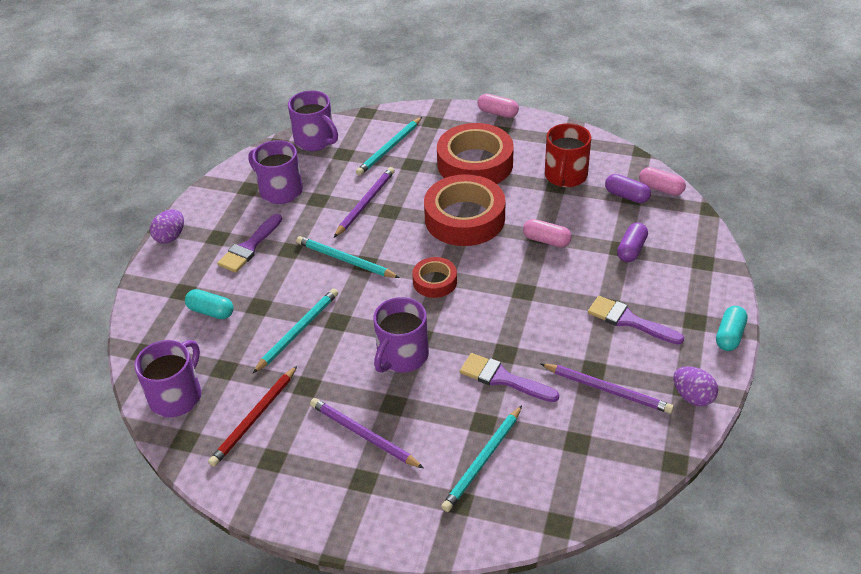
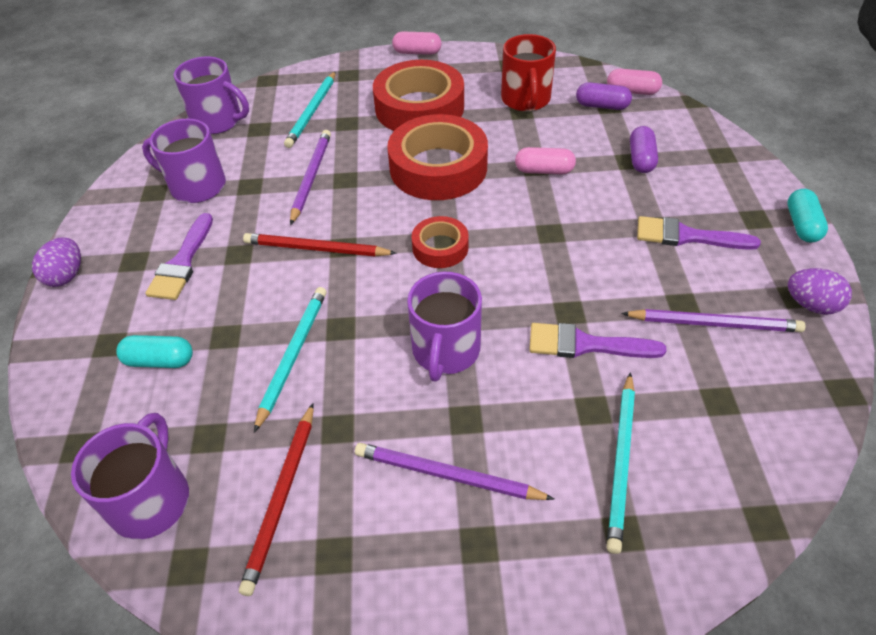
camera: 20 degrees left, 5 degrees up
(345, 260) = (316, 249): turquoise pencil -> red pencil

